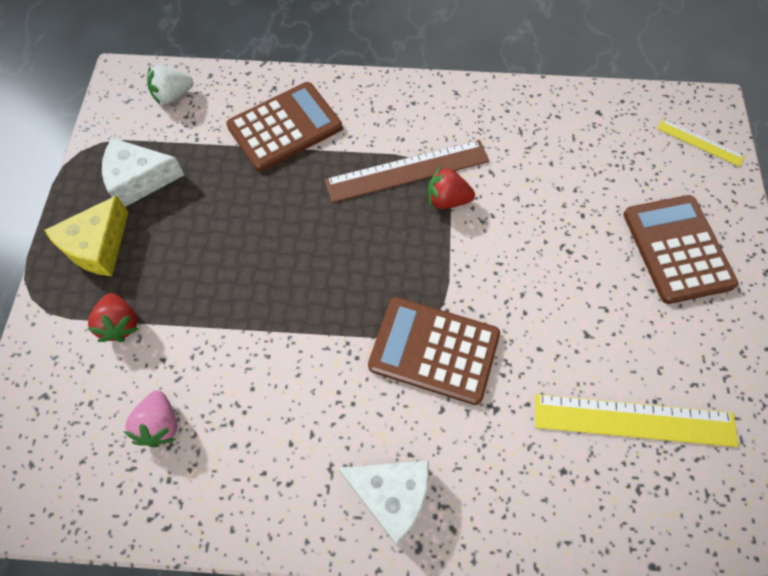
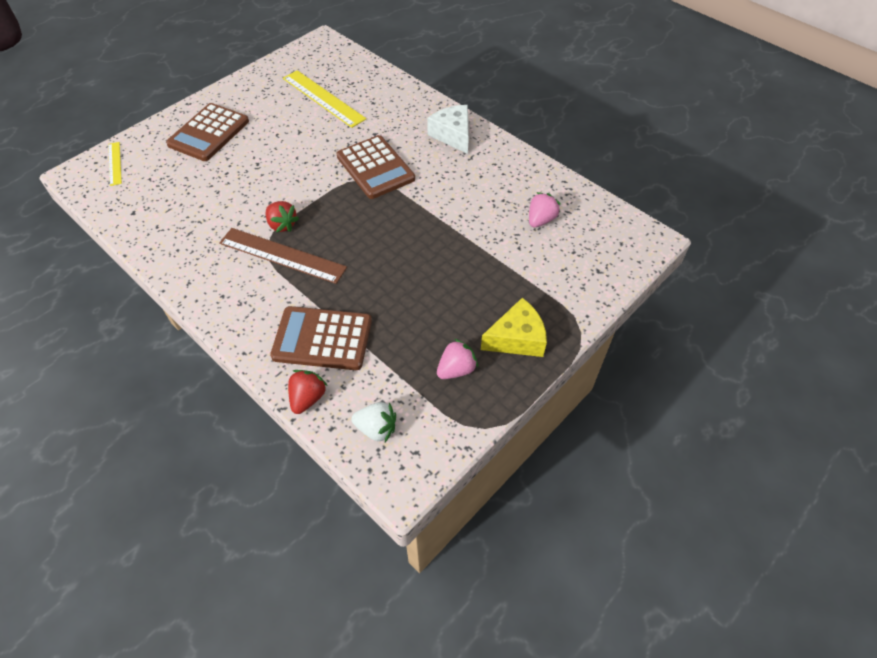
camera: 140 degrees left, 10 degrees down
(120, 324) = (531, 280): red strawberry -> red strawberry (308, 398)
(139, 180) = (456, 369): white cheese -> pink strawberry

